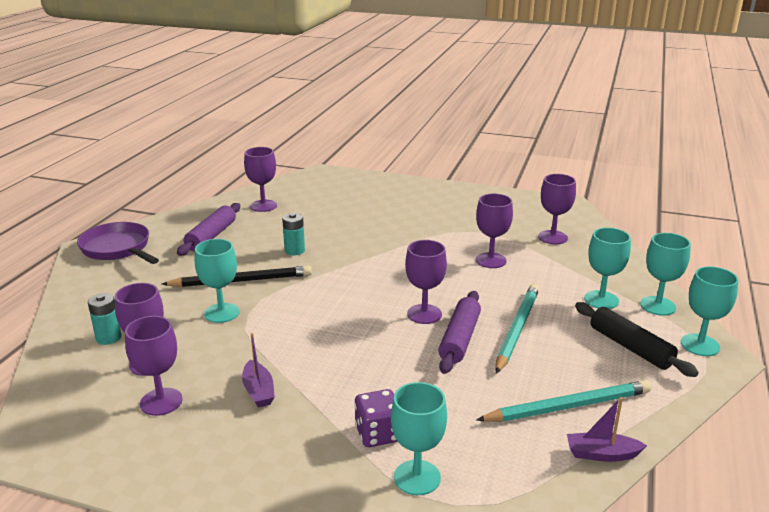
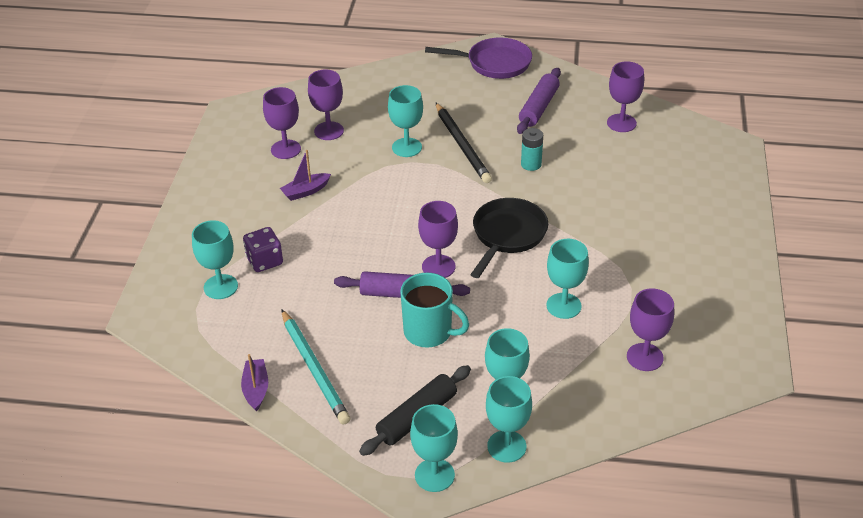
camera: 80 degrees right, 15 degrees up
(108, 338) = (357, 102): turquoise battery -> none
(118, 248) = (494, 63): purple pan -> purple pan turned 60 degrees clockwise
(211, 236) = (539, 107): purple rolling pin -> purple rolling pin turned 75 degrees counterclockwise
(391, 274) = (507, 235): none -> black pan
(490, 260) = (563, 306): purple goblet -> turquoise goblet
(517, 329) = (429, 332): turquoise pencil -> turquoise mug

